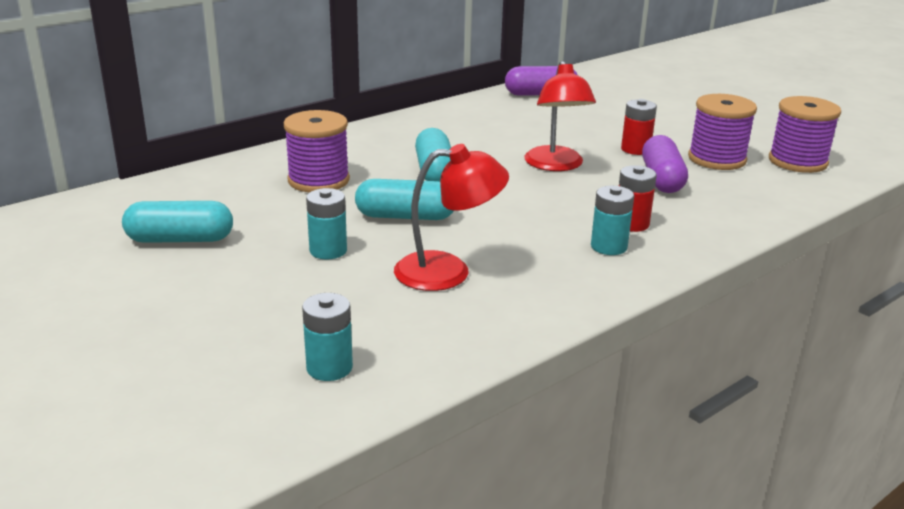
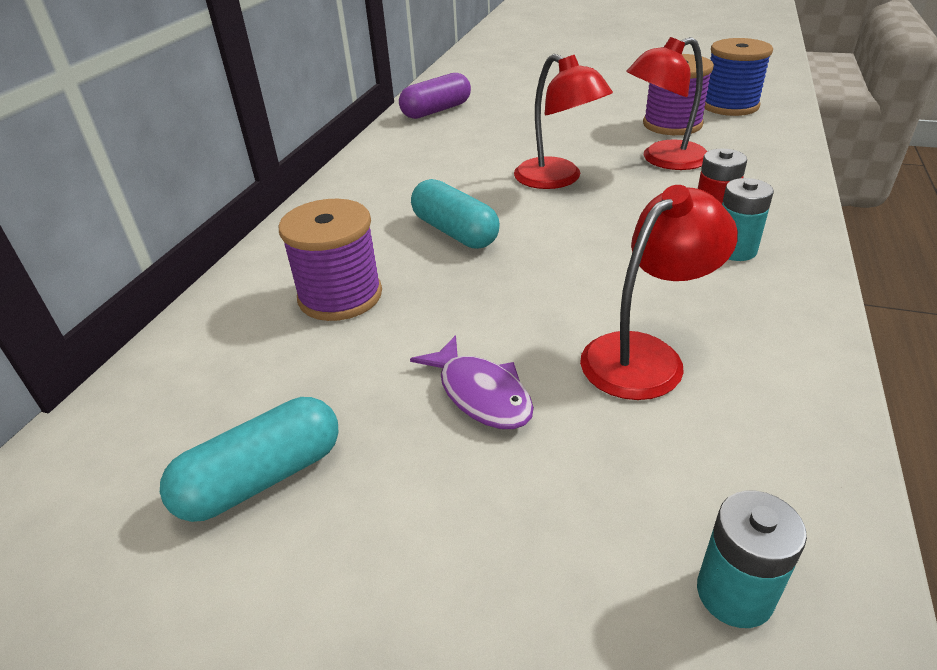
camera: 30 degrees left, 10 degrees up
(328, 250) = (481, 394): turquoise battery -> purple fish
(405, 217) = (502, 302): turquoise capsule -> none
(635, 149) = (598, 138): red battery -> none
(661, 179) = (663, 160): purple capsule -> red lamp
(797, 161) = (729, 106): purple spool -> blue spool

